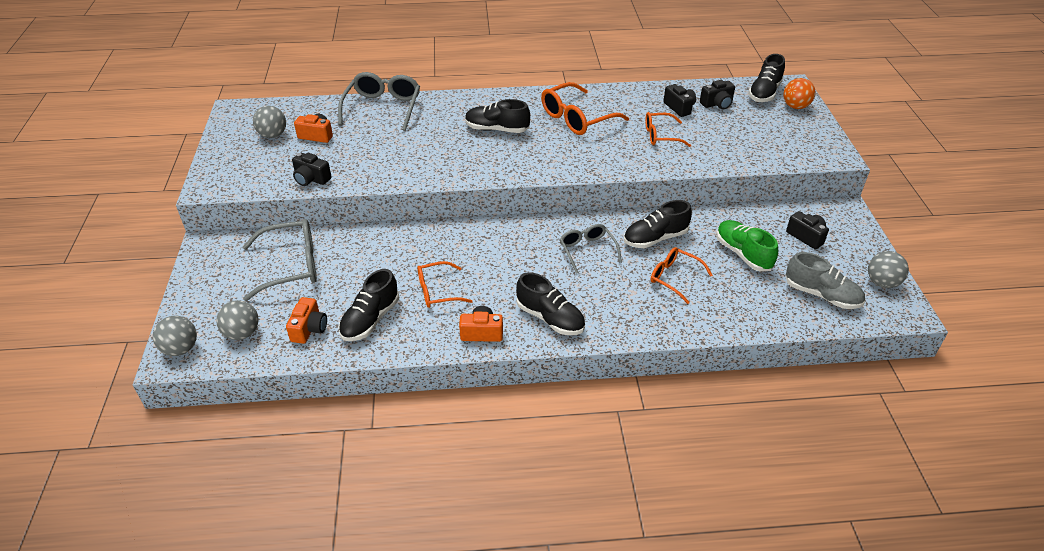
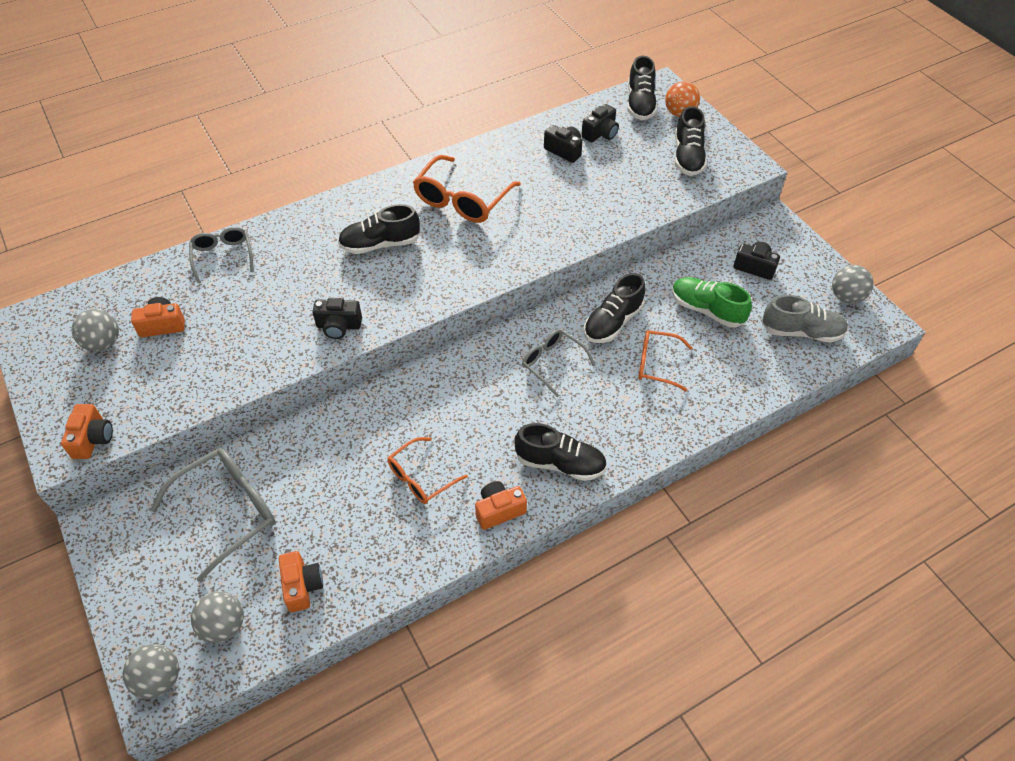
camera: 25 degrees left, 10 degrees up
(229, 186) = (93, 439): none -> orange camera
(311, 179) = (196, 391): black camera -> black camera (339, 326)
(370, 319) = (366, 544): black shoe -> black shoe (688, 157)
(383, 108) = (223, 256): grey glasses -> grey glasses, size x0.62
(660, 136) = (565, 195): orange glasses -> none

